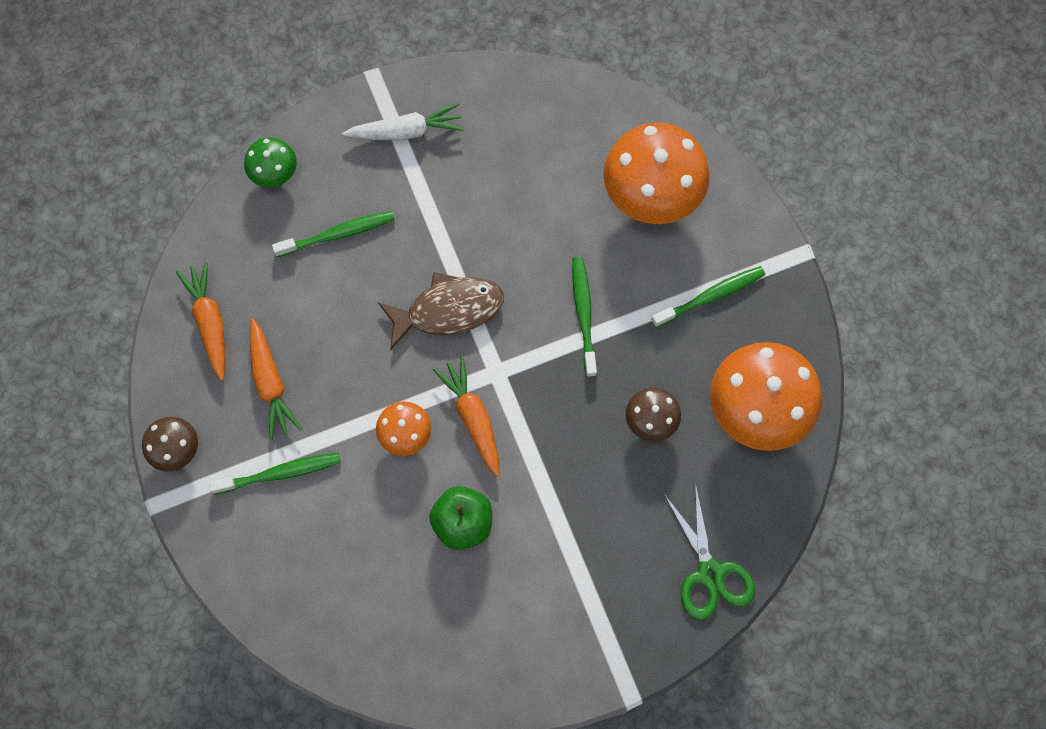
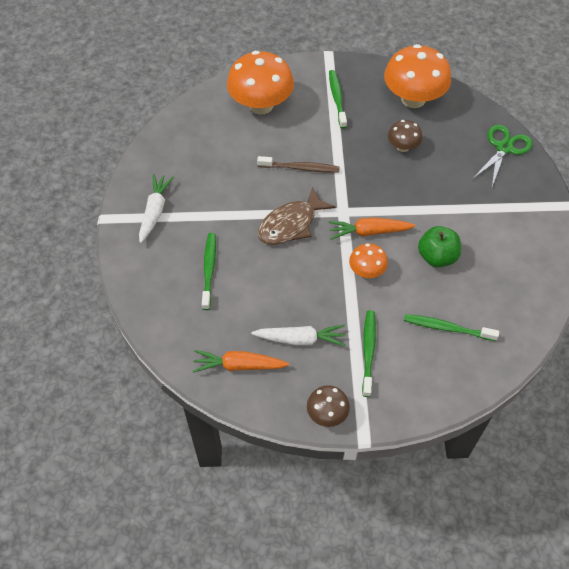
camera: 70 degrees left, 15 degrees down
(270, 383) = (300, 339): orange carrot -> white carrot
(274, 173) = (144, 294): green mushroom -> none
(448, 310) = (291, 224): brown fish -> brown fish turned 135 degrees counterclockwise
(553, 289) = (300, 168): none -> brown toothbrush
(583, 314) = (323, 158): green toothbrush -> green toothbrush (447, 328)
(710, 573) = (504, 148): green scissors -> green scissors turned 60 degrees counterclockwise

